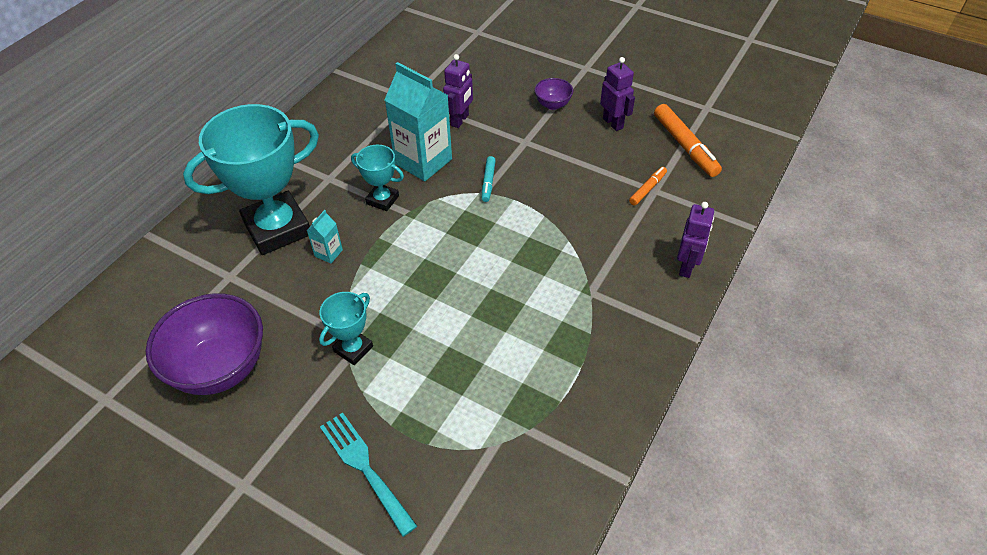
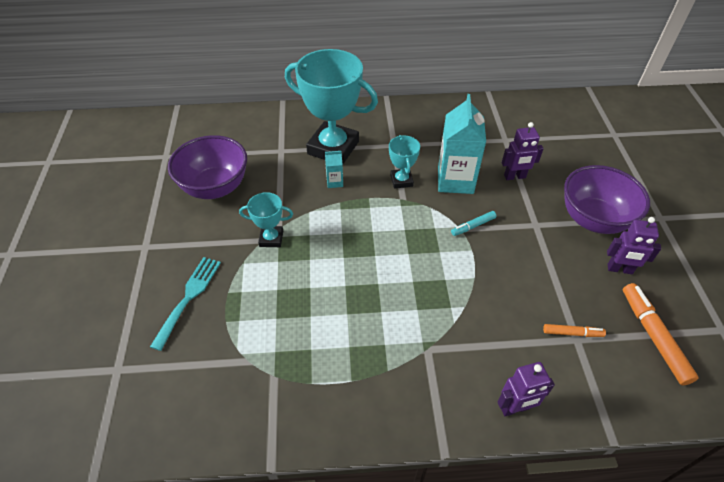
camera: 55 degrees right, 0 degrees up
(553, 104) = (593, 220): purple bowl -> purple bowl, size x2.14
(613, 123) = (619, 269): purple robot -> purple robot turned 75 degrees clockwise
(685, 146) = (653, 336): orange marker -> orange marker turned 135 degrees clockwise

